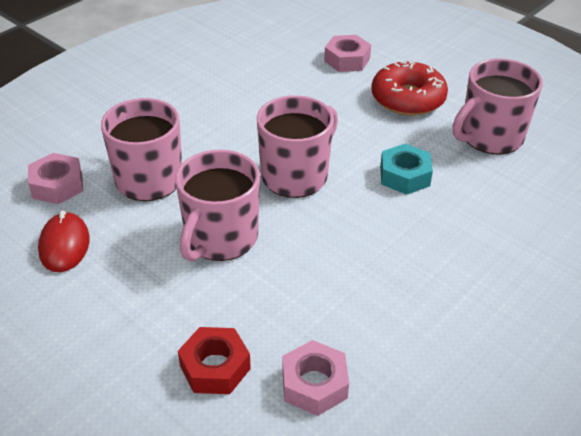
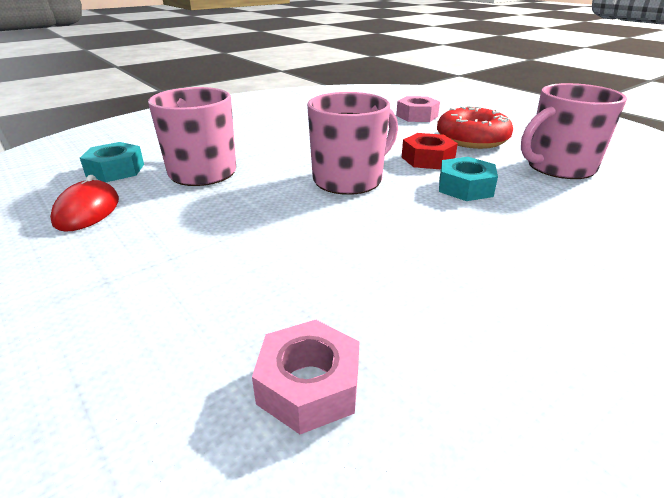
camera: 10 degrees right, 10 degrees down
(57, 185) = (115, 170): pink nut -> turquoise nut
(215, 367) = (178, 345): red nut -> red nut (427, 159)
(220, 238) = (250, 219): pink mug -> none

